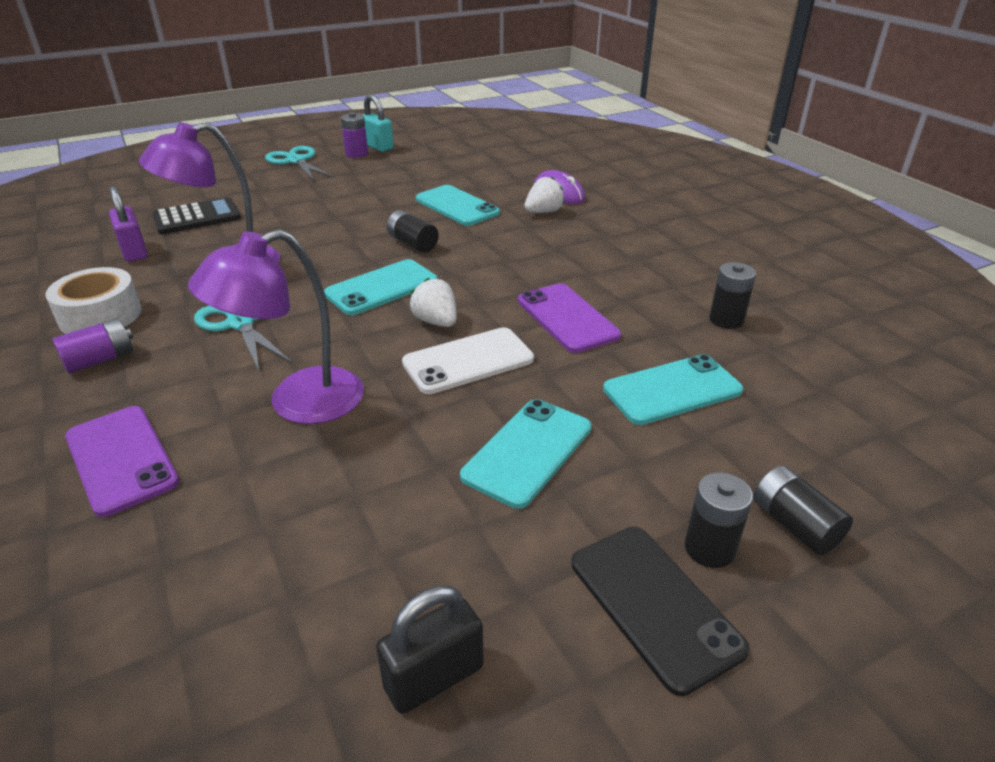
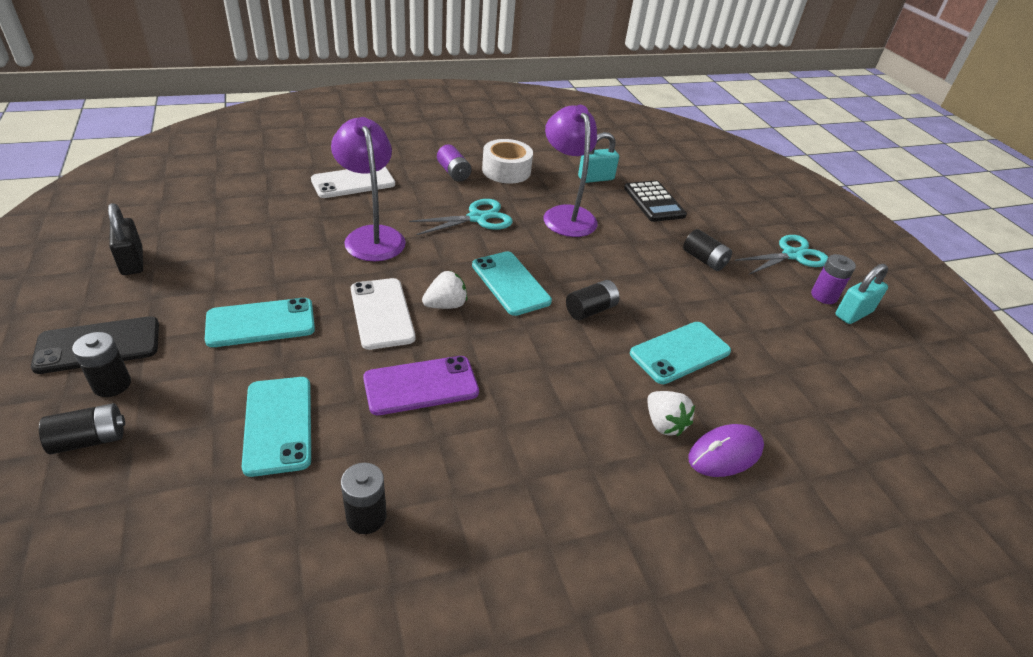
camera: 95 degrees right, 5 degrees up
(121, 459) = (353, 182): purple phone -> white phone
(134, 251) = (595, 178): purple padlock -> turquoise padlock
(312, 195) = (704, 260): none -> black battery
(528, 452) = (261, 323): turquoise phone -> turquoise phone turned 60 degrees counterclockwise

